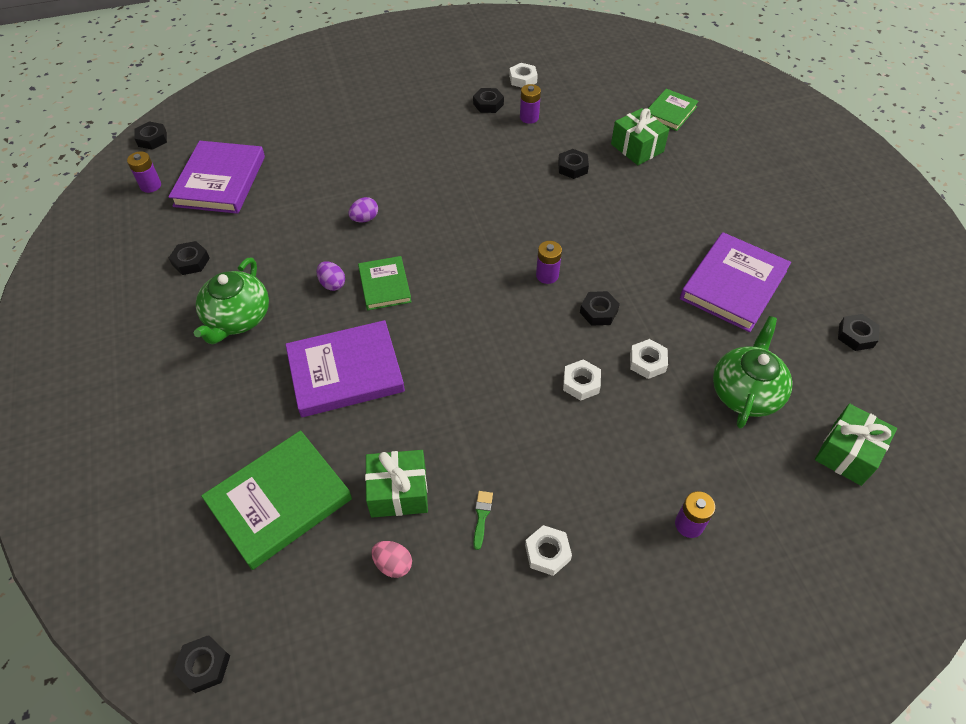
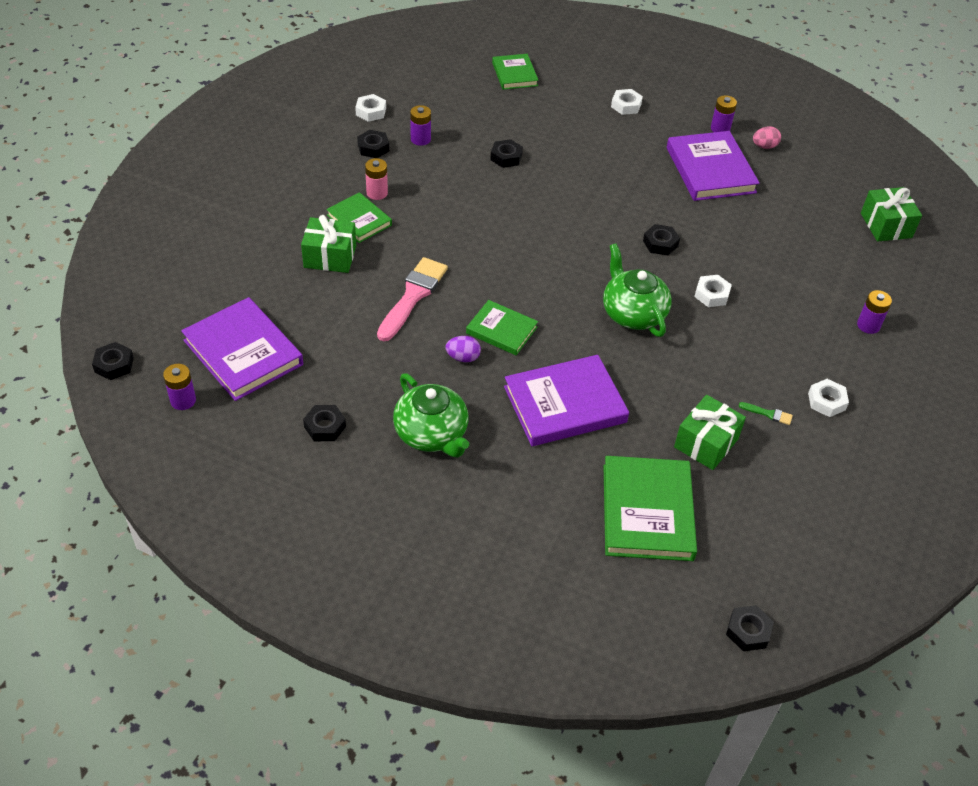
camera: 50 degrees left, 5 degrees down
(345, 372) = (565, 404): purple book -> purple book turned 45 degrees clockwise
(365, 219) = (413, 296): purple egg -> pink brush
(393, 564) = (762, 482): pink egg -> pink egg (764, 146)
(407, 146) = (359, 220): none -> green book
(445, 135) = (377, 193): none -> pink battery
(482, 516) = (768, 414): green brush -> green brush turned 150 degrees clockwise
(547, 275) = (597, 243): purple battery -> purple battery (720, 128)
(637, 148) = (529, 115): green gift -> green gift (330, 256)
(647, 362) = (729, 253): white nut -> white nut (626, 105)
(745, 392) = (800, 230): green teapot -> green teapot (633, 313)
(856, 336) = (809, 155): black nut -> none

